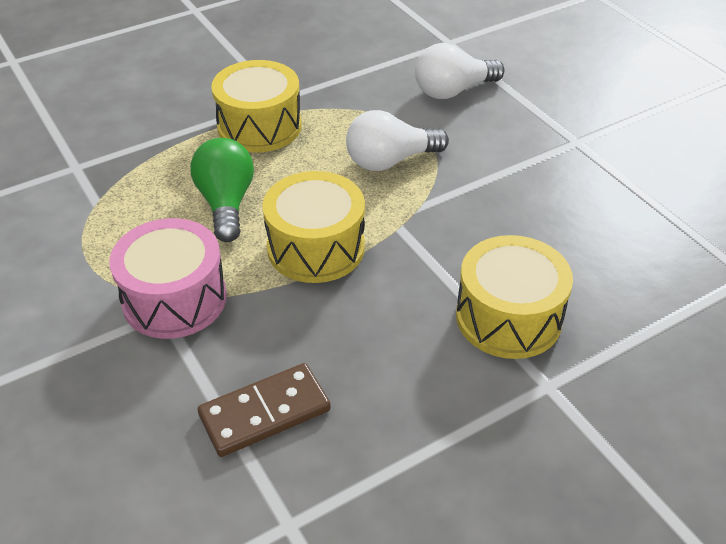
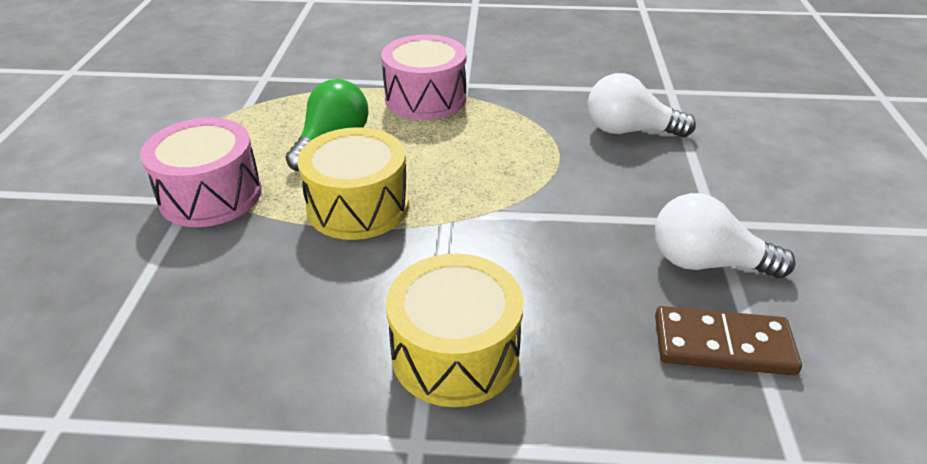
camera: 35 degrees right, 5 degrees down
(259, 126) = (425, 98): yellow drum -> pink drum
(265, 413) = (159, 317): brown domino -> brown domino (723, 345)
(390, 161) = (503, 165): white light bulb -> white light bulb (706, 263)

